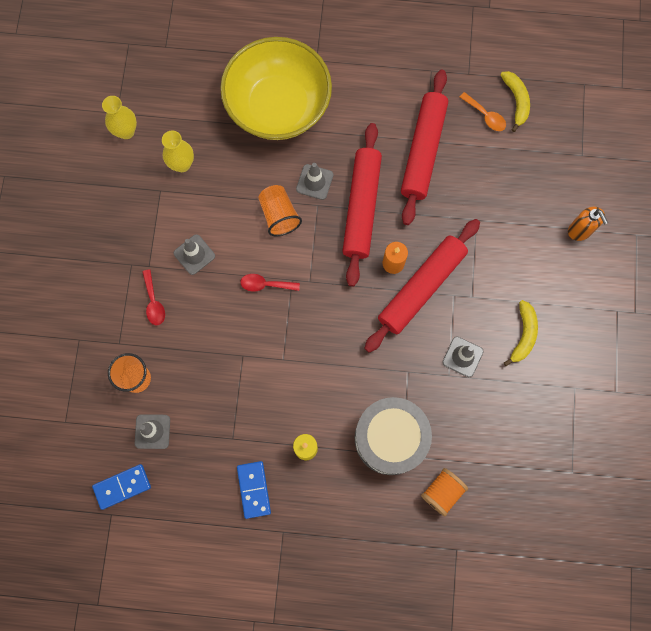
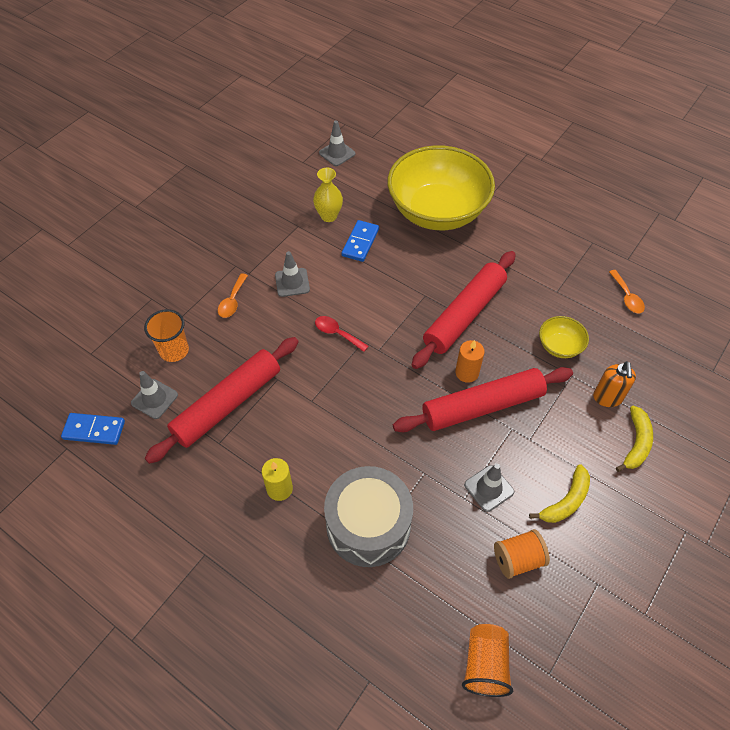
camera: 30 degrees right, 20 degrees down
(126, 131) = (300, 176): yellow vase -> none
(154, 302) = (232, 301): red spoon -> orange spoon
(253, 489) = (205, 498): blue domino -> blue domino (360, 242)
(279, 215) = (385, 287): orange cup -> orange cup (485, 665)
(314, 182) = (433, 277): grey traffic cone -> grey traffic cone (337, 153)
(423, 151) = (549, 298): red rolling pin -> red rolling pin (227, 404)
(442, 492) = (390, 609): orange spool -> orange spool (518, 559)
(454, 196) = (559, 346): none -> yellow bowl
(516, 101) = (664, 298): yellow banana -> yellow banana (636, 443)
(580, 231) = (678, 435): orange soap dispenser -> orange soap dispenser (607, 398)

